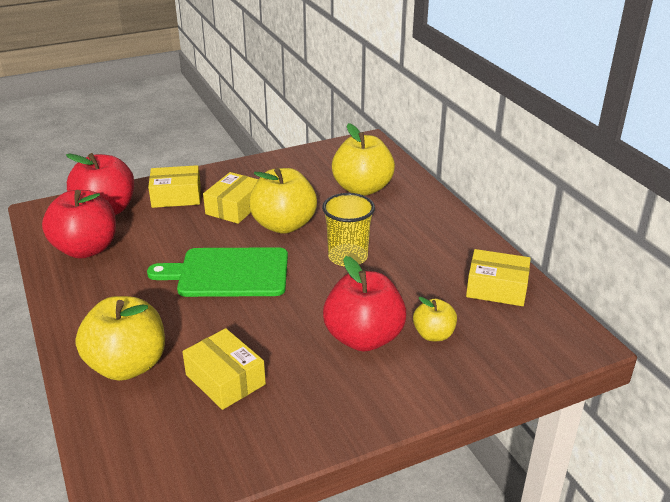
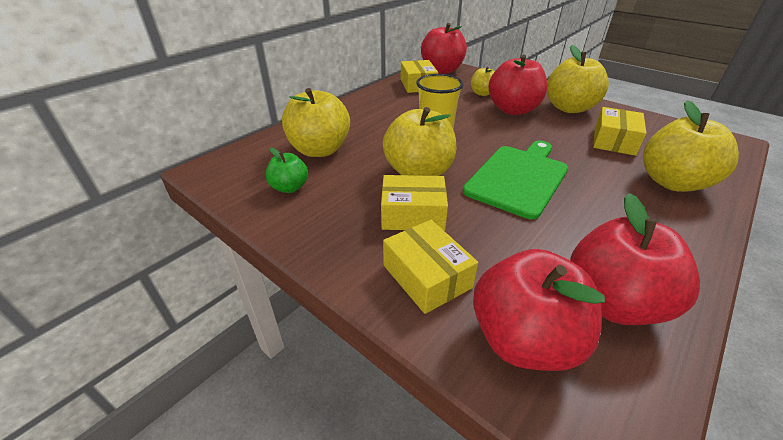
camera: 115 degrees left, 5 degrees up
(228, 273) = (518, 178): green cutting board -> green cutting board turned 120 degrees counterclockwise
(314, 169) = (289, 187): none -> green apple
(332, 396) = (569, 108): none -> yellow apple
(552, 332) = (442, 70): none -> red apple

